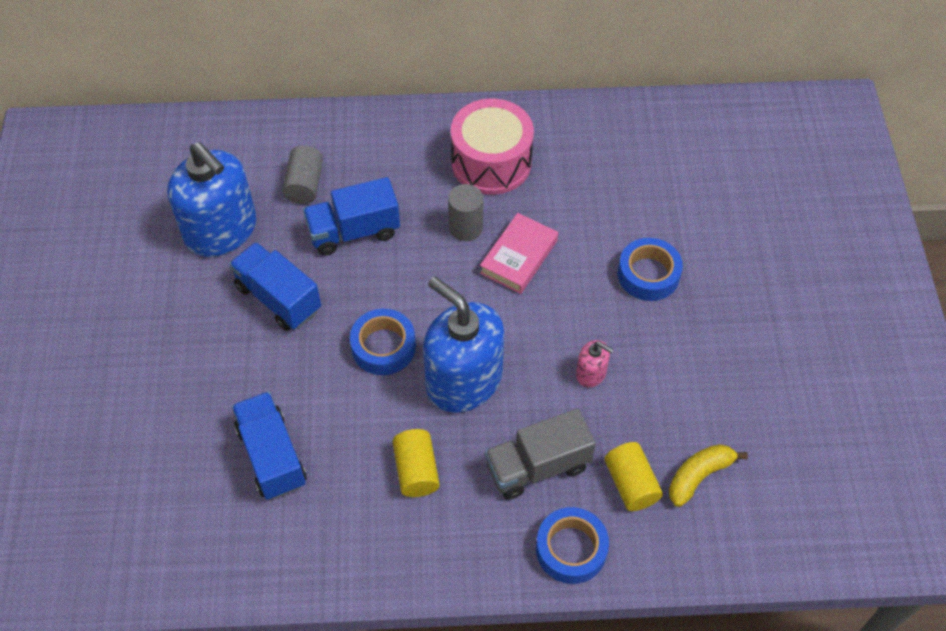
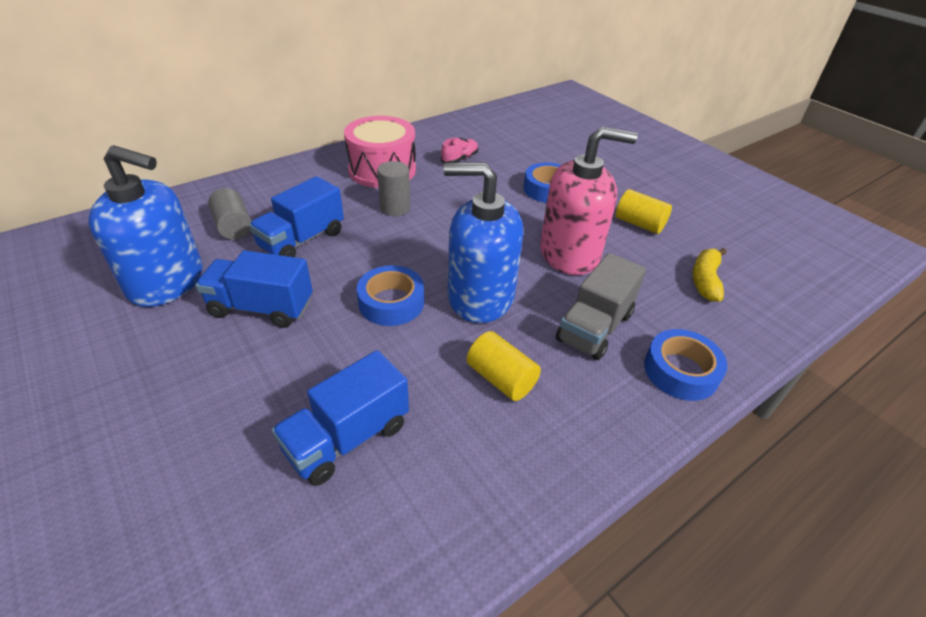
camera: 35 degrees left, 15 degrees down
(272, 456) = (347, 438): blue truck -> blue truck turned 75 degrees counterclockwise
(519, 257) = (451, 210): pink book -> none
(588, 180) = (460, 159): none -> pink shoe
(591, 373) = (569, 253): pink soap dispenser -> pink soap dispenser, size x2.33
(631, 484) = (670, 306): yellow cylinder -> yellow cylinder (639, 224)

